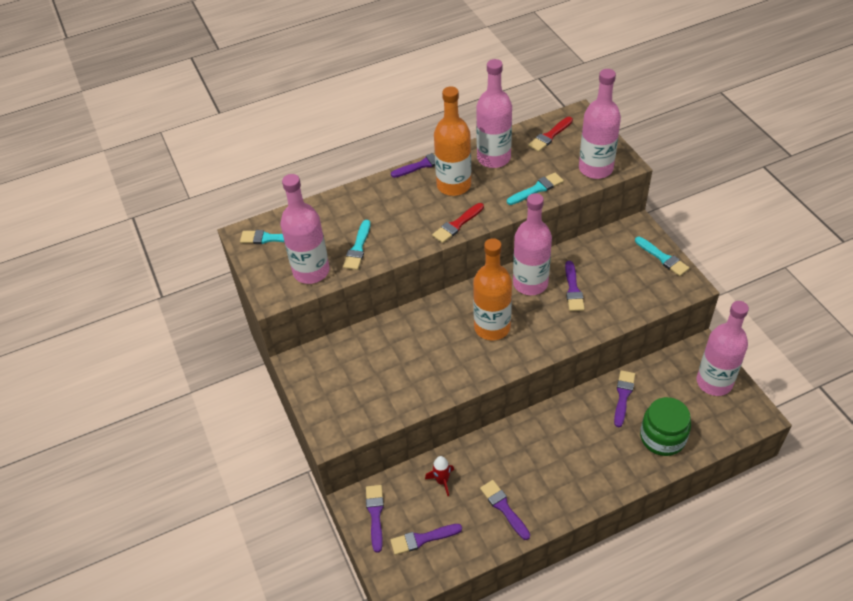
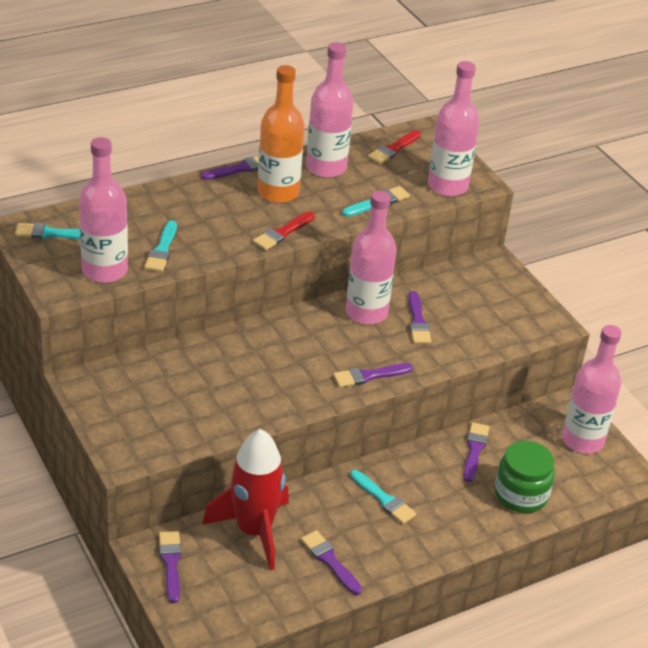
camera: 10 degrees left, 10 degrees down
(422, 539) = (230, 590): purple brush -> purple brush (369, 376)
(442, 481) = (254, 531): red rocket -> red rocket, size x2.39
(492, 327) = (320, 355): orange bottle -> none
(663, 258) = (524, 295): turquoise brush -> turquoise brush (384, 499)

